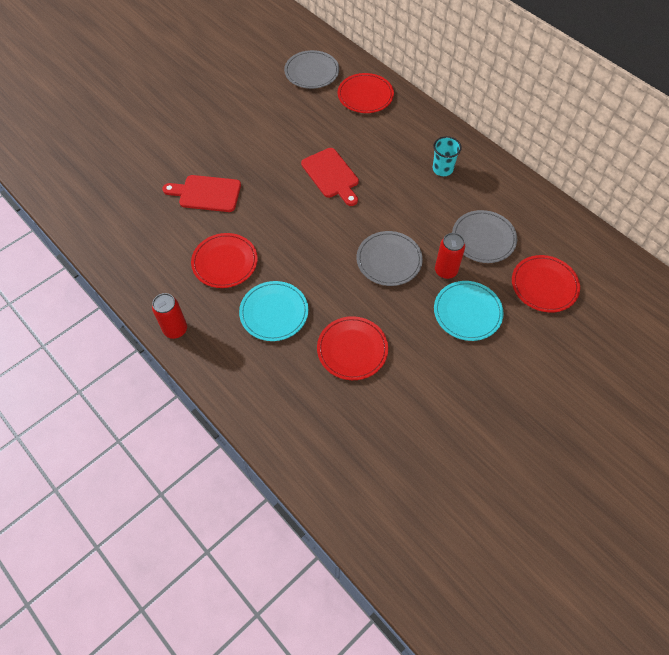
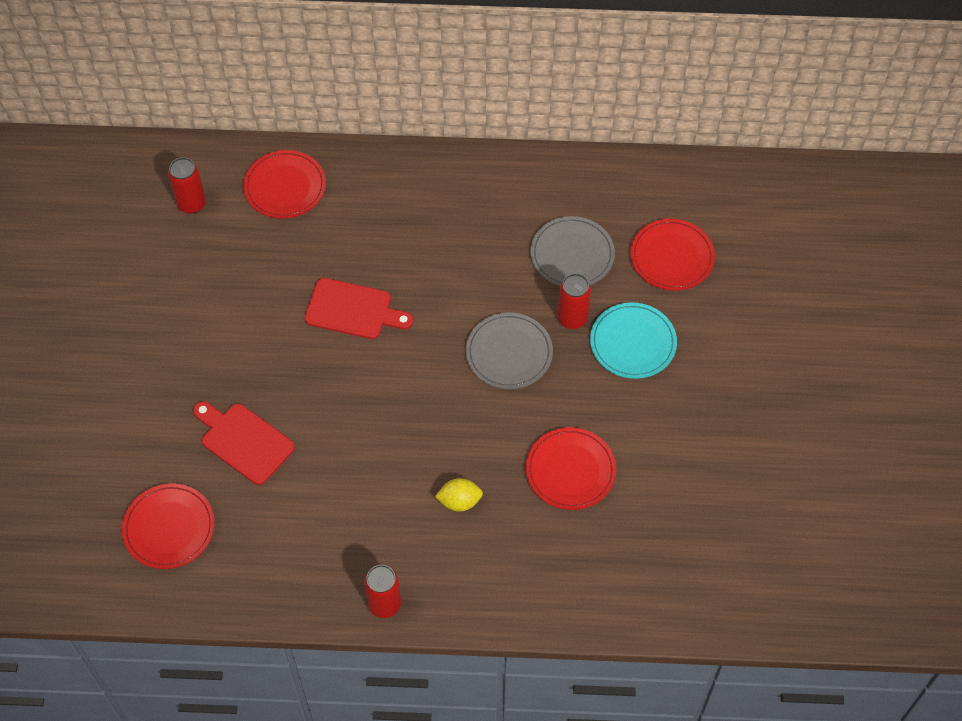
camera: 45 degrees left, 0 degrees up
(206, 193) = (244, 441): red cutting board -> red cutting board turned 75 degrees clockwise
(225, 262) = (352, 495): red plate -> red plate (169, 528)
(274, 312) = (459, 501): turquoise plate -> yellow lemon
(311, 72) = (191, 204): grey plate -> red can
(442, 169) = (457, 210): turquoise cup -> none

